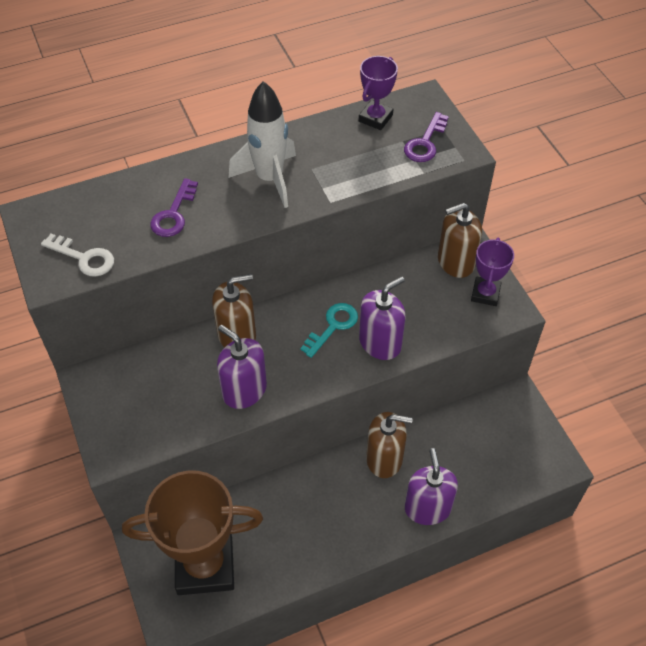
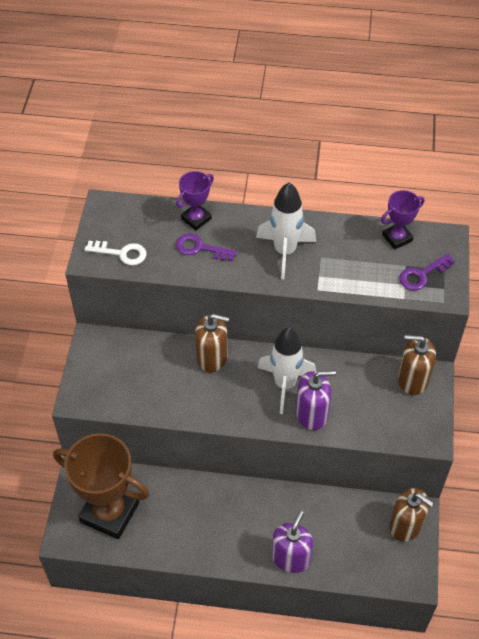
camera: 30 degrees right, 0 degrees up
(84, 258) = (121, 253): white key -> white key turned 45 degrees counterclockwise
(174, 214) = (200, 248): purple key -> purple key turned 60 degrees clockwise
(244, 390) = (192, 400): purple soap dispenser -> none
(333, 326) = (285, 384): turquoise key -> white rocket
(384, 459) = (282, 505): brown soap dispenser -> brown soap dispenser (405, 525)
(485, 294) = (419, 416): purple trophy -> purple trophy (196, 219)

